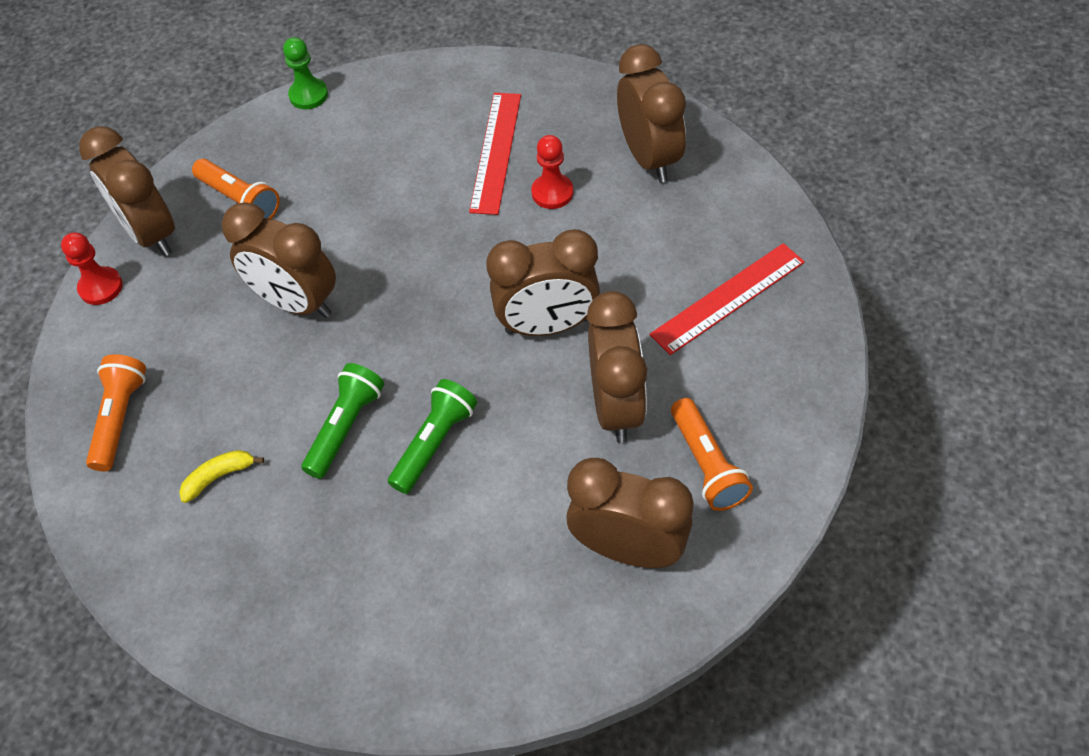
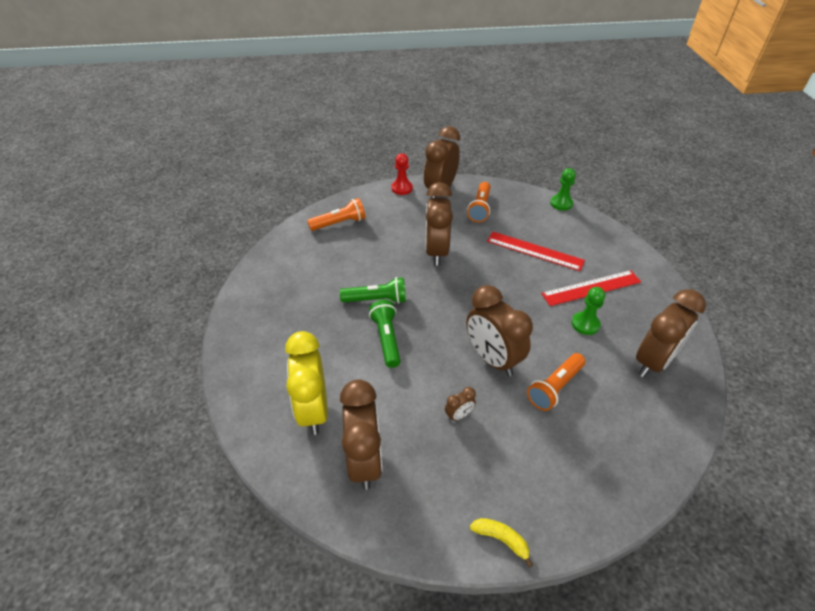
camera: 60 degrees right, 10 degrees down
(218, 477) = (326, 267): yellow banana -> yellow banana (501, 539)
(434, 443) = (386, 339): green flashlight -> green flashlight turned 105 degrees counterclockwise
(510, 590) = (313, 410): none -> yellow clock
(552, 193) = (585, 324): red pawn -> green pawn
(616, 406) = (459, 415): brown clock -> brown clock, size x0.43
(707, 464) = (446, 483): orange flashlight -> orange flashlight (555, 387)
(728, 298) = (580, 448): red ruler -> red ruler (534, 251)

